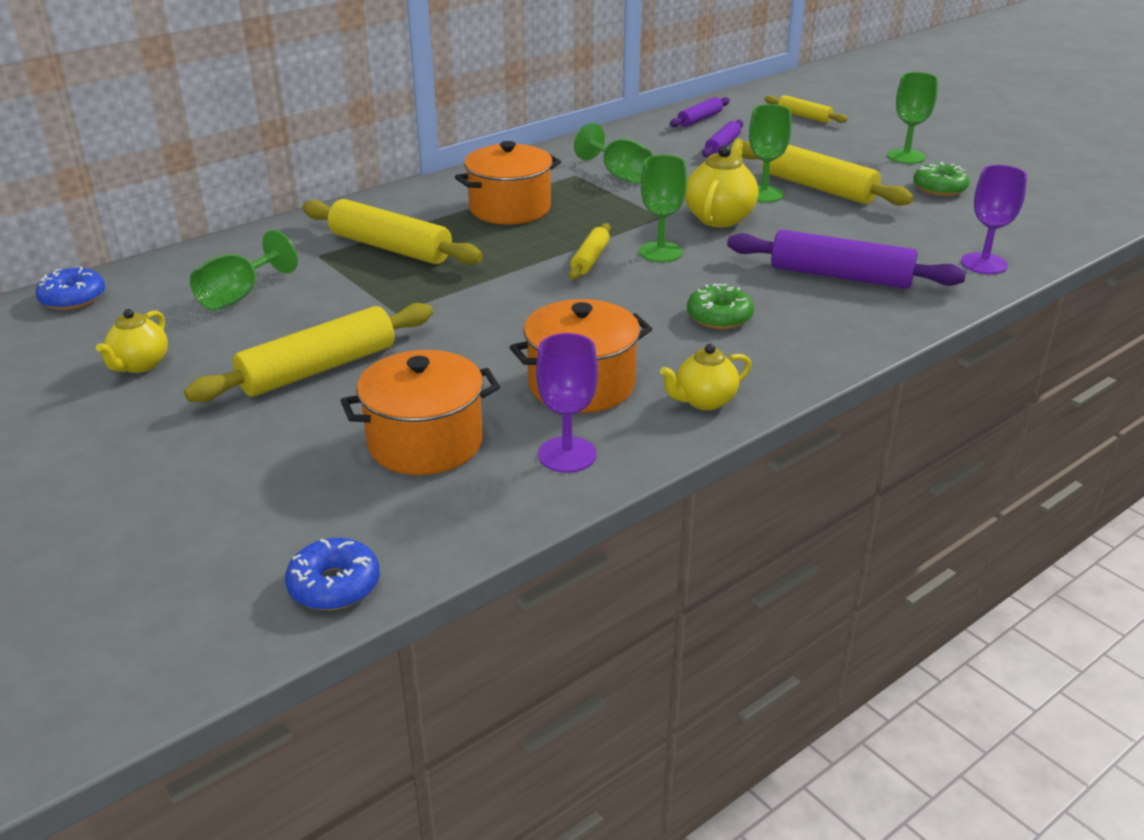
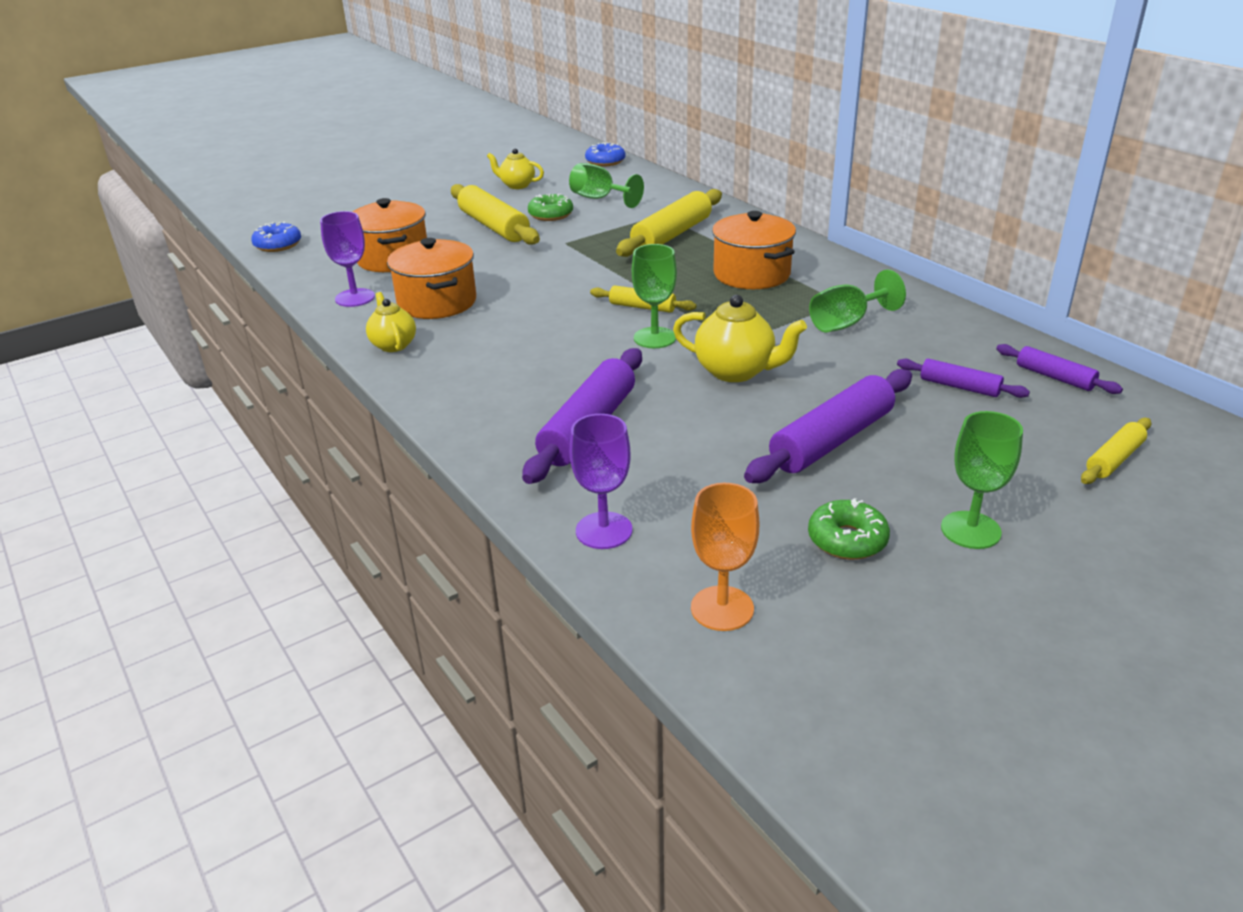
camera: 95 degrees right, 0 degrees up
(719, 317) = (521, 358): green donut -> green donut (551, 215)
(763, 194) = (806, 402): green goblet -> none
(817, 187) = (832, 440): yellow rolling pin -> purple rolling pin
(1038, 224) = (722, 608): none -> orange goblet

